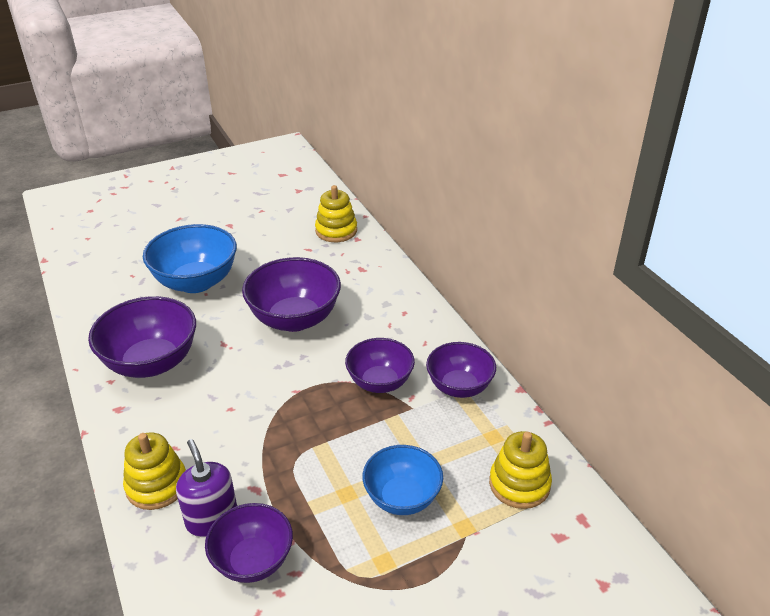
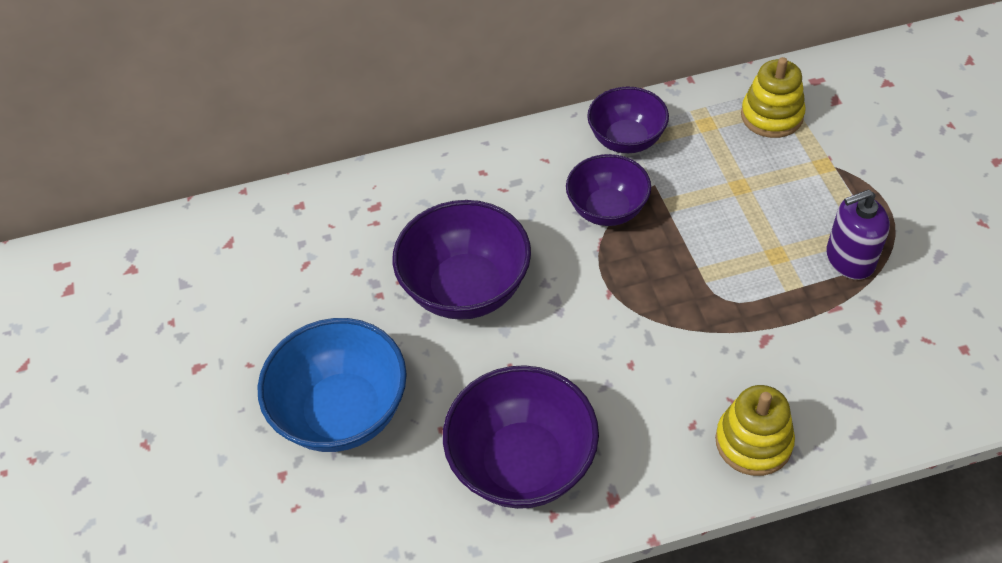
camera: 75 degrees left, 15 degrees up
(212, 519) = (807, 382): purple soap dispenser -> purple soap dispenser (850, 259)
(253, 560) = (863, 343): purple bowl -> none
(336, 231) = (269, 228): yellow stacking toy -> none
(402, 497) = (784, 209): blue bowl -> none

